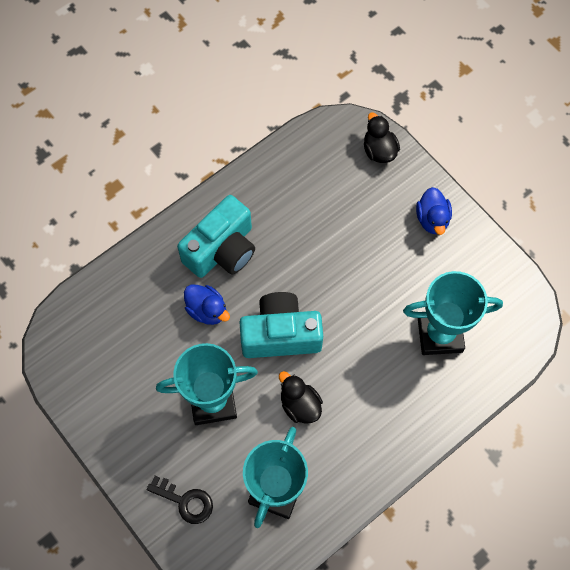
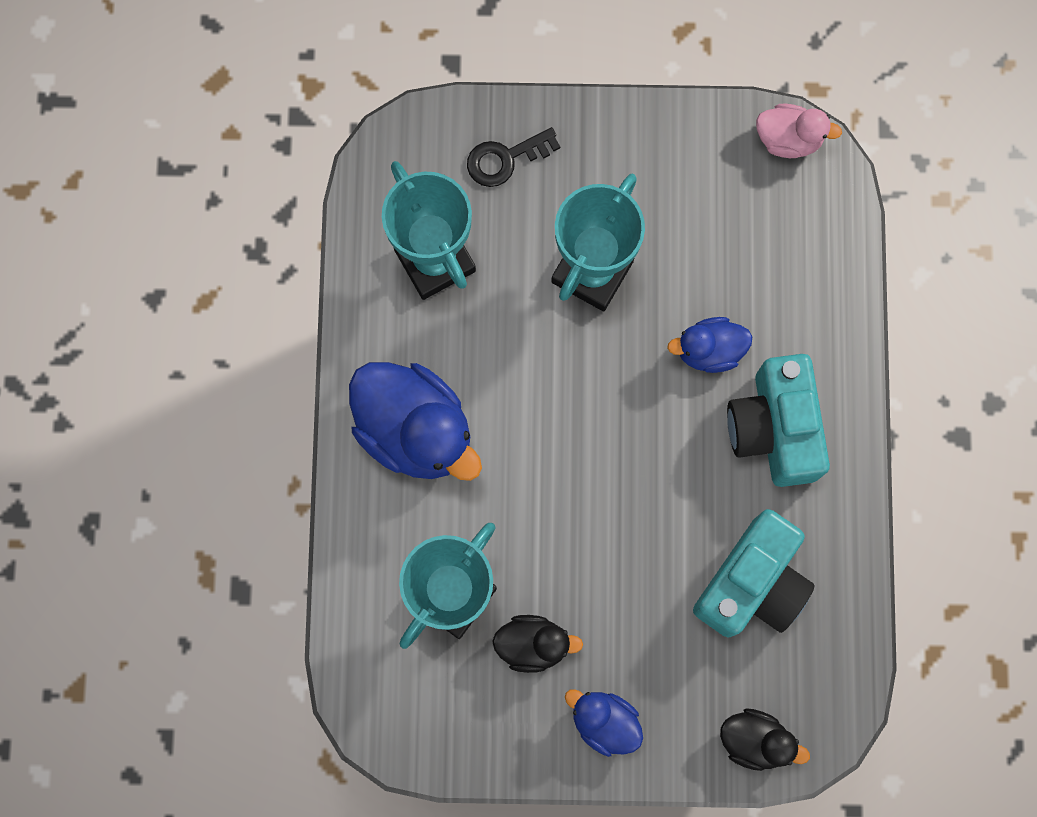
camera: 130 degrees right, 10 degrees up
(54, 359) = (788, 139): none -> pink duck
(280, 334) = (608, 410): turquoise camera -> turquoise camera (752, 583)
(300, 405) = (507, 363): black duck -> black duck (533, 644)
(376, 422) = (415, 430): none -> blue duck

